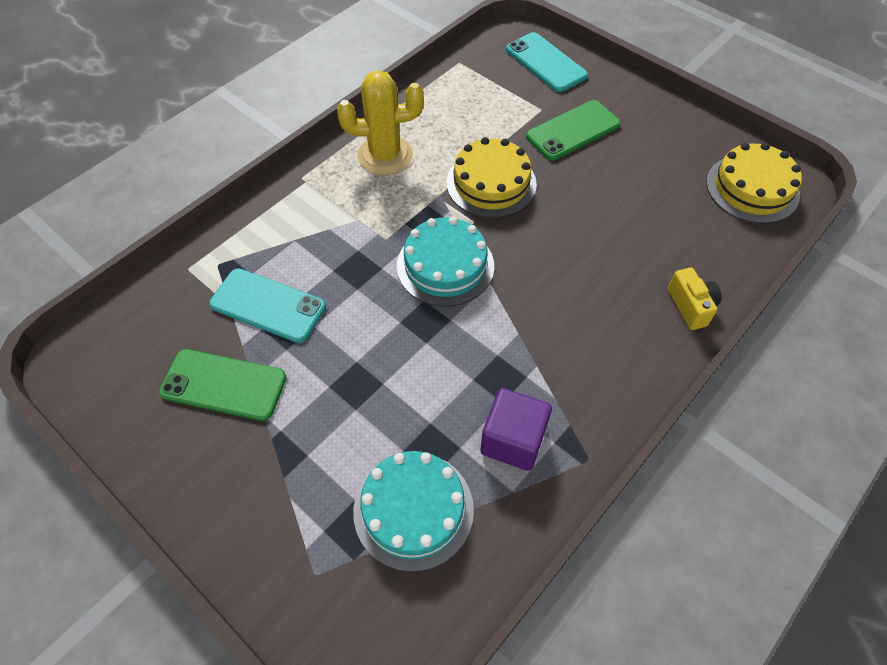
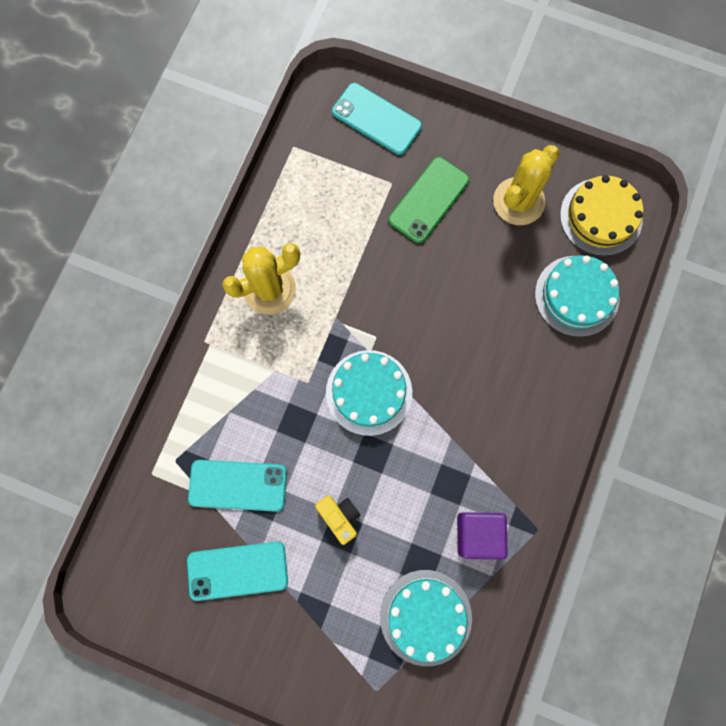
camera: 20 degrees left, 20 degrees up
(224, 385) = (237, 570): green phone -> turquoise phone
(491, 183) = (376, 288): yellow cake -> none
(666, 154) = (518, 201): none -> yellow cactus
(691, 306) = (578, 362): yellow camera -> yellow camera (340, 517)
(706, 247) = (576, 296): none -> turquoise cake

